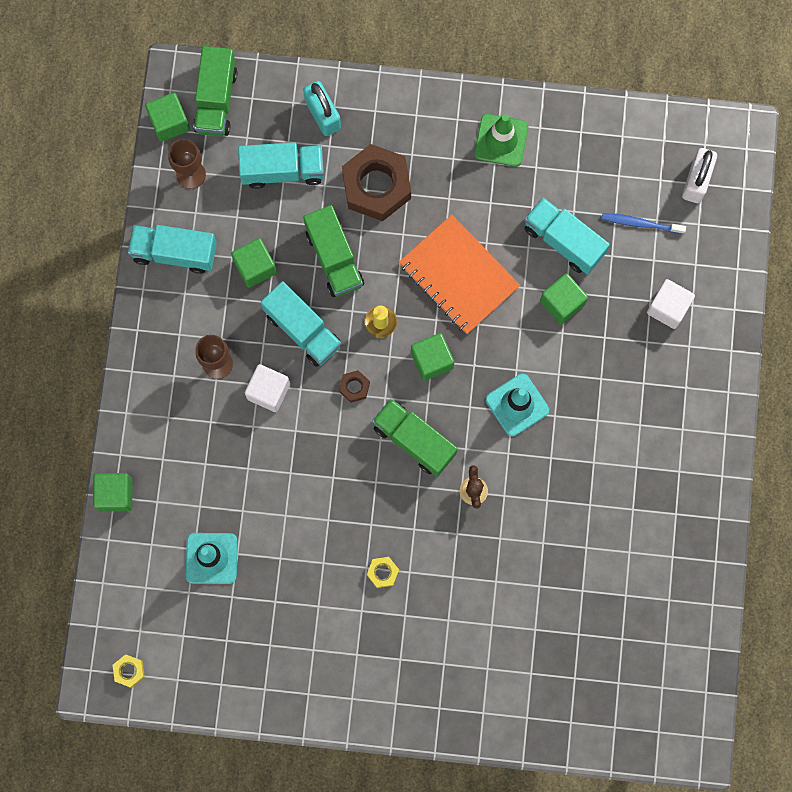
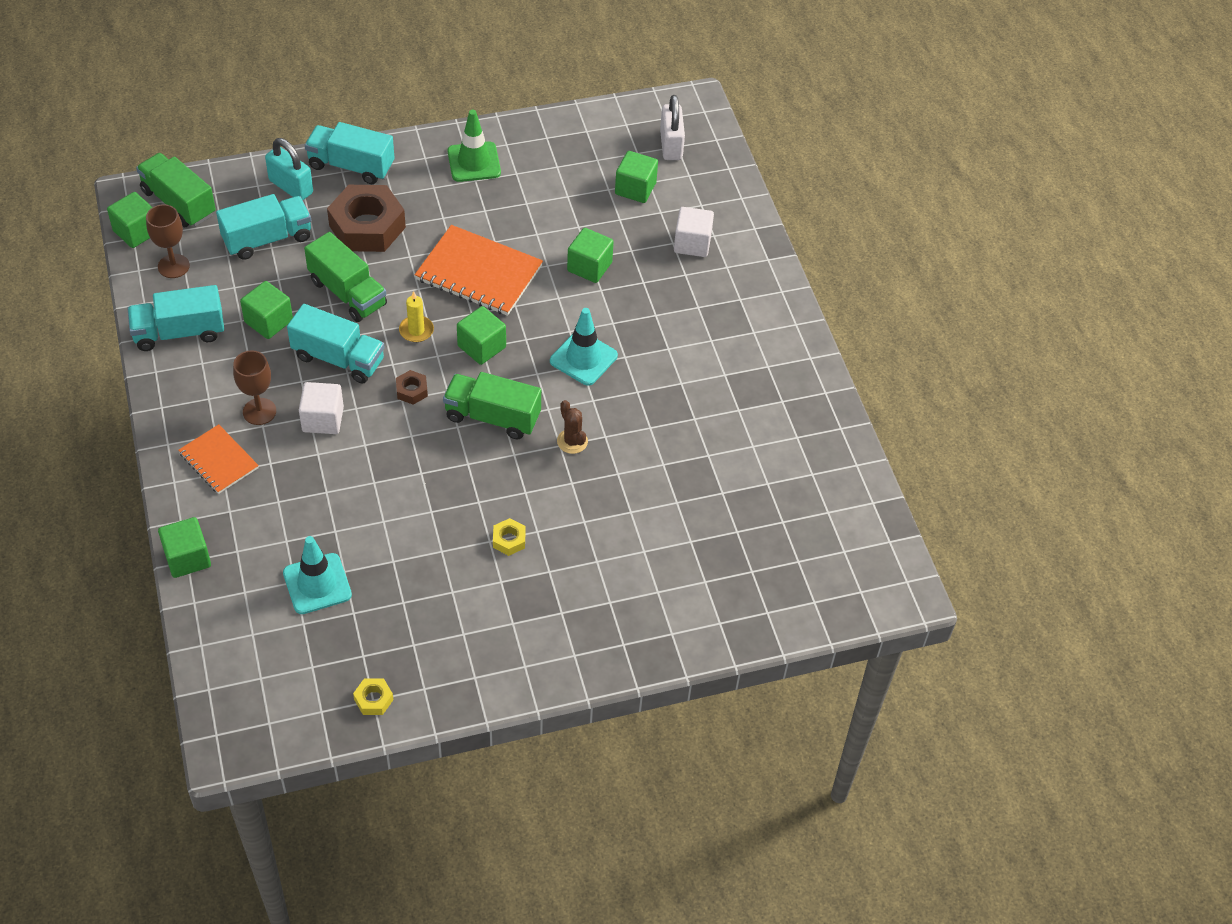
camera: 25 degrees left, 25 degrees down
(129, 671) = (262, 720): yellow nut -> yellow nut (373, 699)
(168, 404) = (219, 460): none -> orange notebook
(216, 100) = (178, 203): green truck -> green truck turned 150 degrees clockwise
(563, 241) = (568, 220): turquoise truck -> turquoise truck (351, 166)
(641, 224) = (635, 188): blue toothbrush -> green cube

